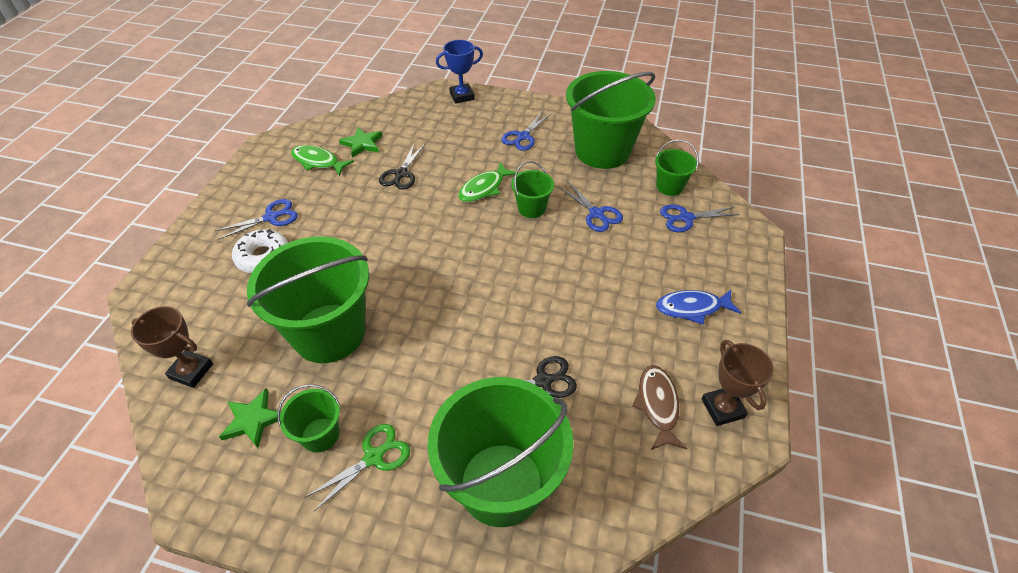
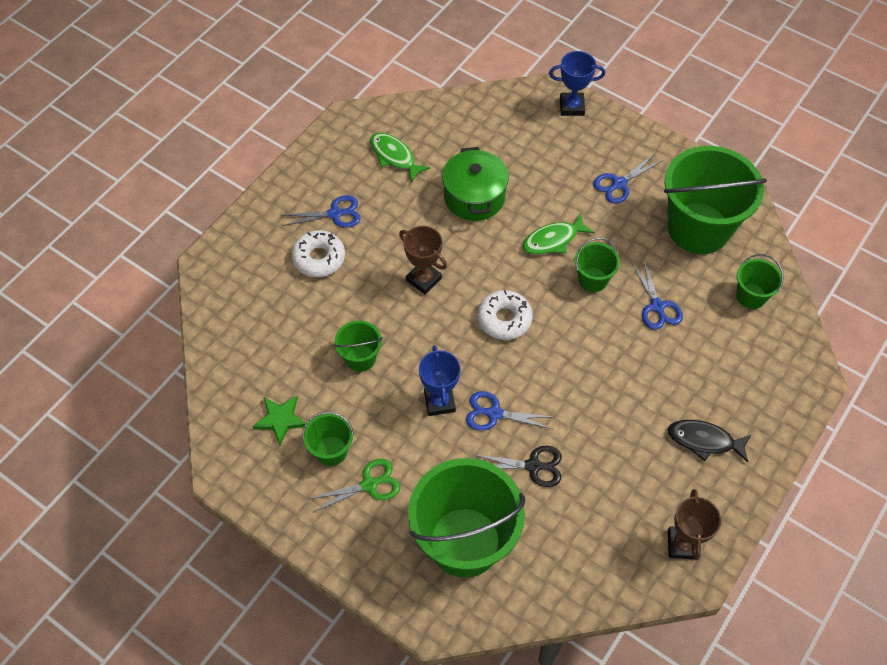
camera: 20 degrees right, 10 degrees up
(191, 371) = (238, 358): brown trophy -> brown trophy (423, 279)
(329, 333) = (360, 358): green bucket -> green bucket, size x0.46
(362, 144) = (445, 145): green star -> none
(401, 174) = (474, 197): black scissors -> green pot
(425, 349) = (439, 402): none -> blue trophy
(464, 260) = (504, 319): none -> white donut
(657, 405) = (625, 522): brown fish -> none
(686, 218) = (749, 340): blue scissors -> blue scissors (494, 413)
(692, 308) = (704, 440): blue fish -> black fish

